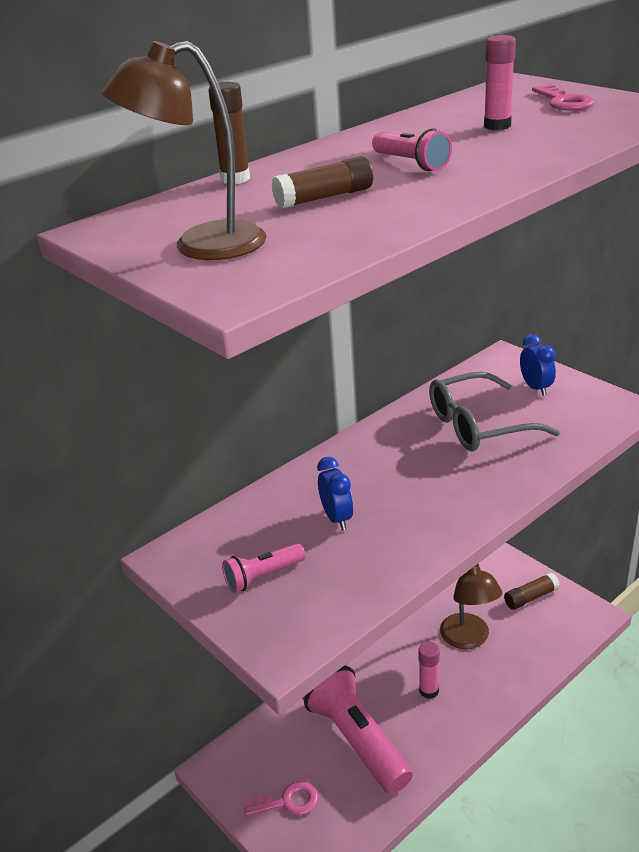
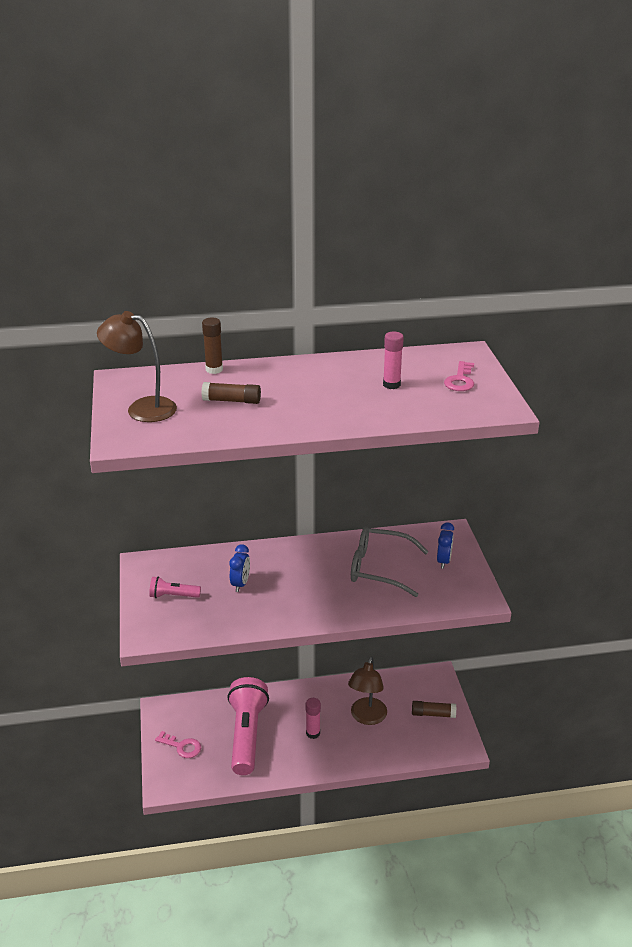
camera: 30 degrees right, 0 degrees up
(411, 163) = (304, 394): pink flashlight -> none

